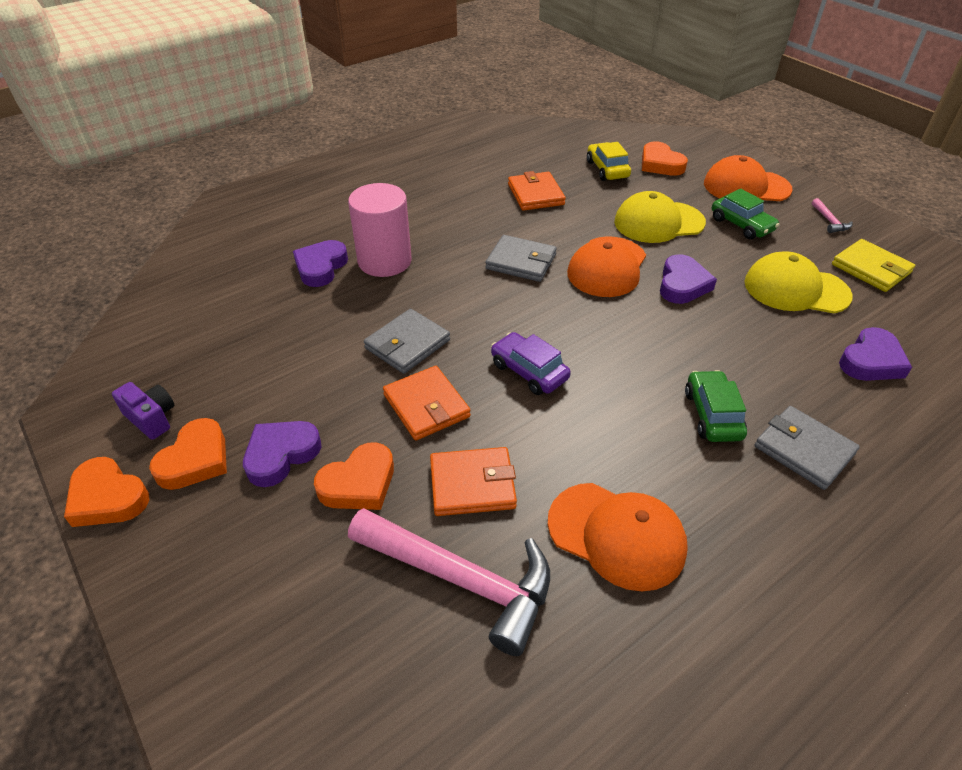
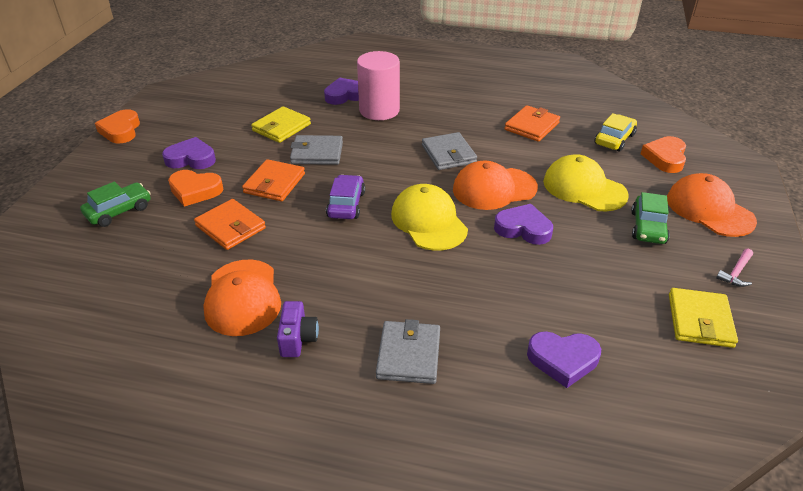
camera: 50 degrees right, 5 degrees down
(151, 418) = (178, 113): purple camera -> purple camera (298, 339)
(195, 460) = (164, 138): orange heart -> none
(318, 345) = (281, 127): none -> yellow wallet
(462, 580) = (160, 255): pink hammer -> none
(682, 284) = (523, 228): purple heart -> purple heart turned 135 degrees counterclockwise
(712, 414) = (395, 296): green car -> green car (119, 211)
(796, 289) = (602, 286): yellow cap -> yellow cap (429, 221)

